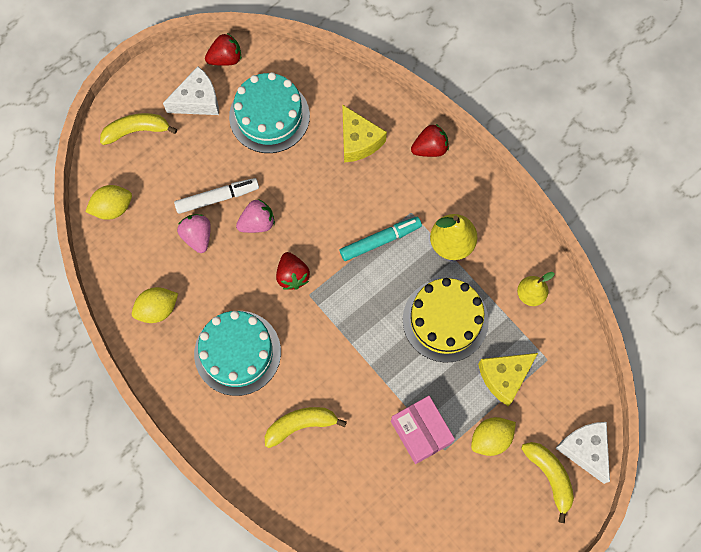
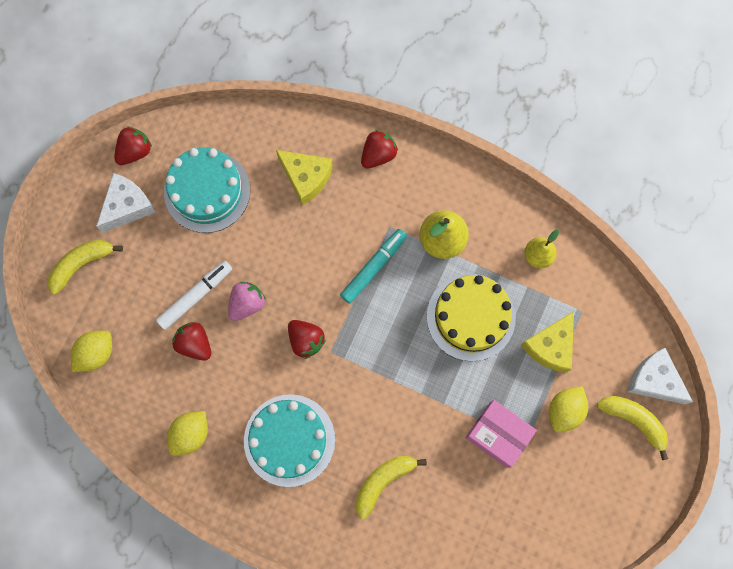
camera: 25 degrees left, 5 degrees up
(197, 237) = (195, 344): pink strawberry -> red strawberry

